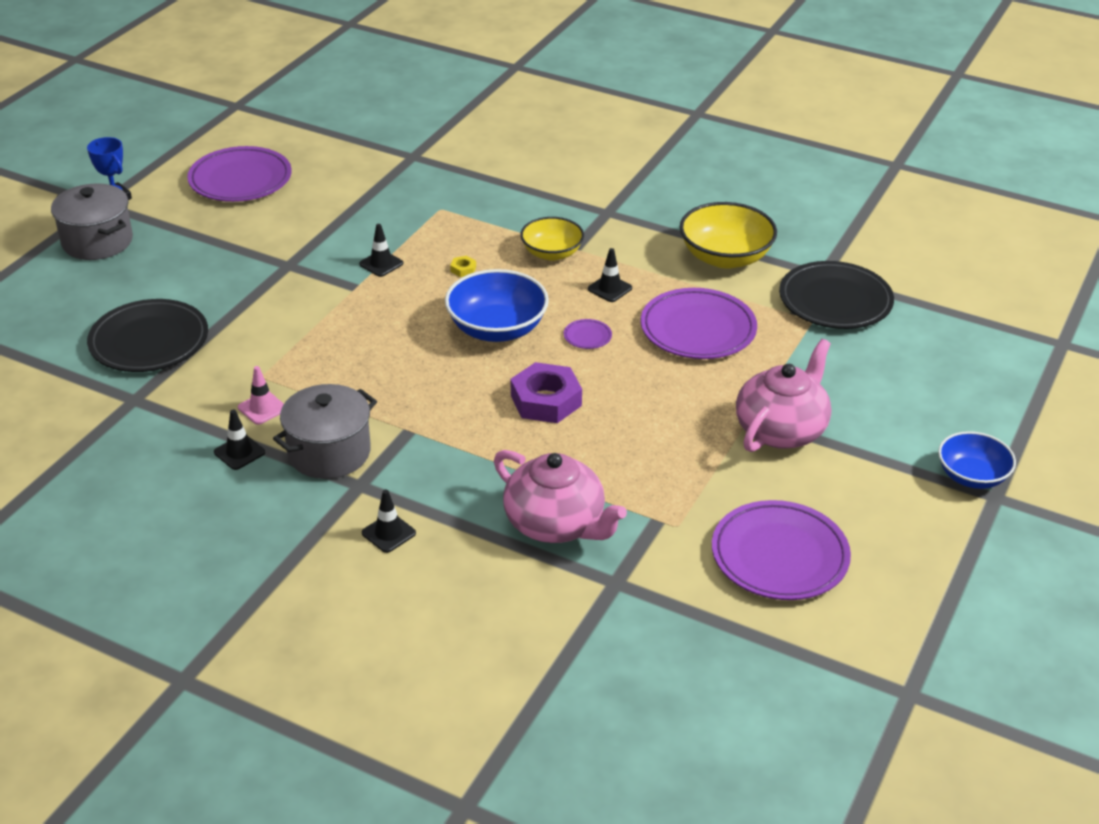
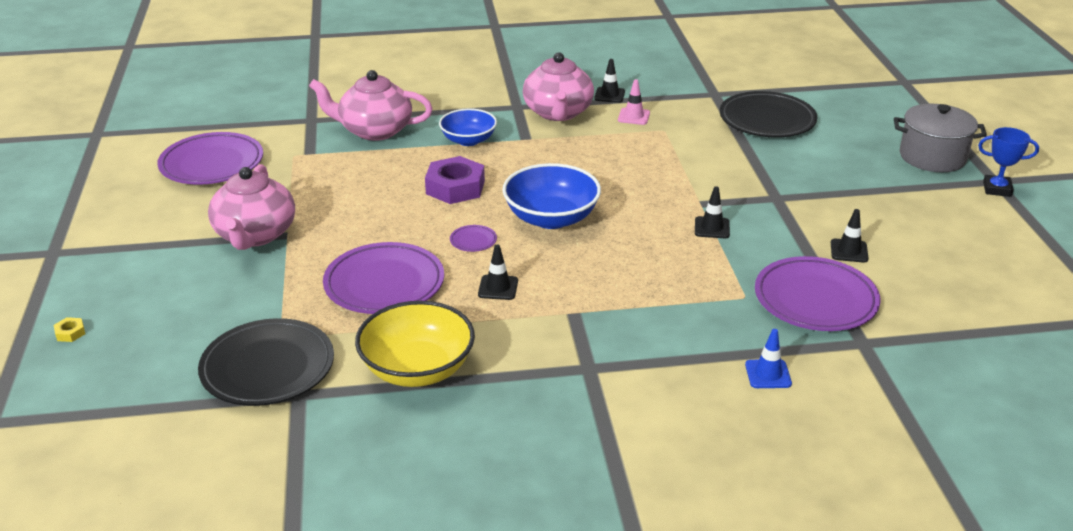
camera: 145 degrees right, 5 degrees down
(240, 180) = (948, 245): purple plate -> purple plate (815, 300)
(329, 452) = (558, 113): grey pot -> pink teapot
(388, 533) = (470, 95): black traffic cone -> black traffic cone (849, 251)
(463, 269) = (642, 251): yellow nut -> yellow nut (70, 333)
(499, 165) = (768, 374): none -> blue traffic cone
(552, 253) = (588, 298): yellow bowl -> none
(972, 476) = (76, 259): blue bowl -> blue bowl (468, 140)

